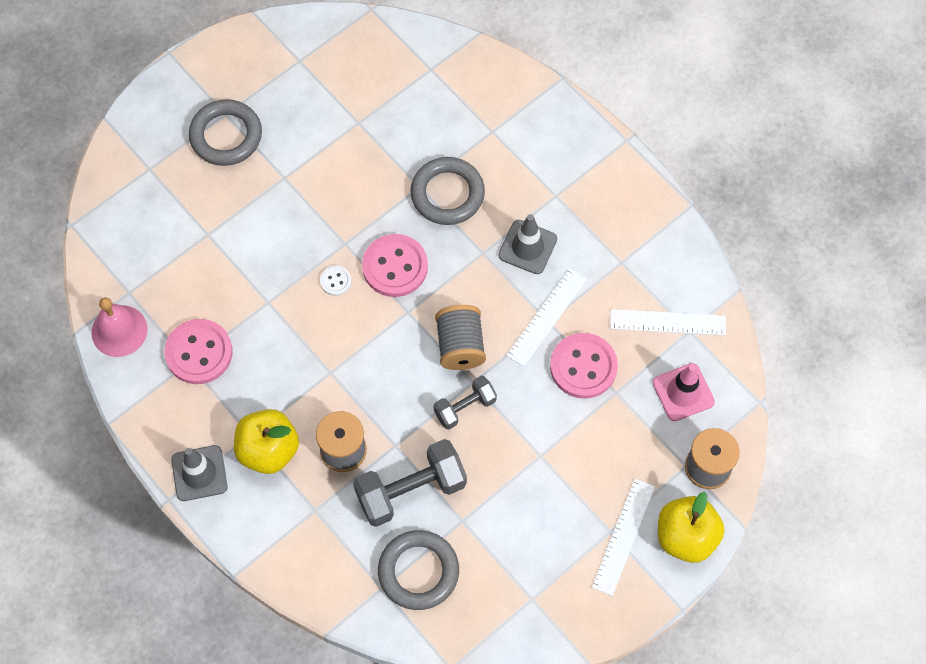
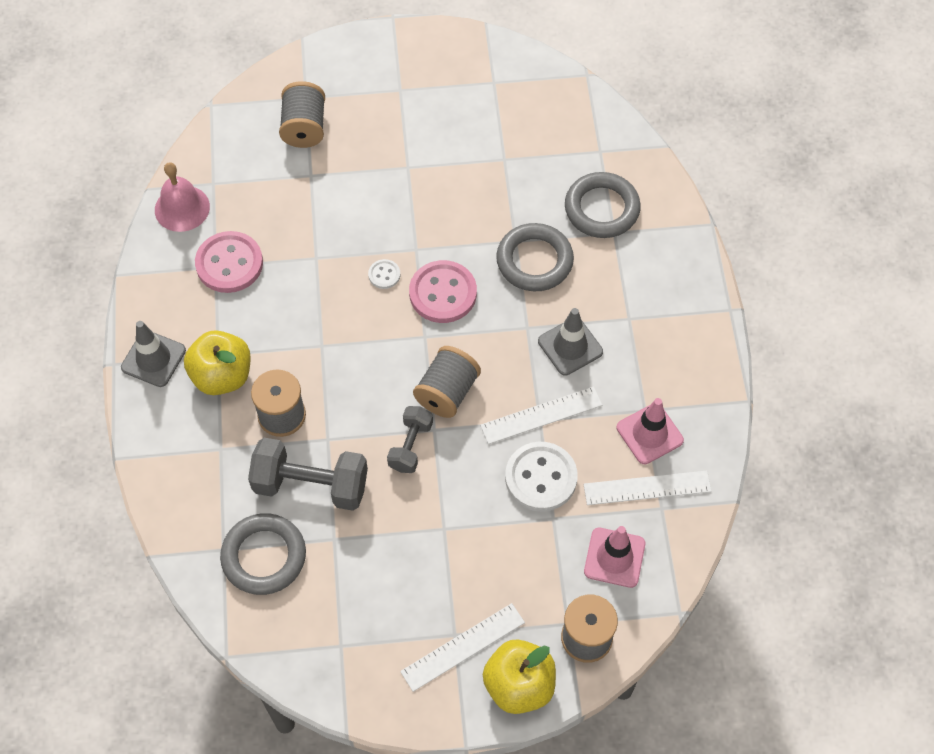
camera: 35 degrees right, 5 degrees down
(169, 196) = (304, 127): none -> grey spool
(226, 136) = (387, 107): grey ring -> grey ring (601, 209)
(465, 407) = (410, 446): grey dumbbell -> grey dumbbell turned 75 degrees counterclockwise
(583, 367) = (541, 478): pink button -> white button
(638, 278) = (649, 434): none -> pink traffic cone
(667, 322) = (647, 488): white ruler -> white ruler turned 45 degrees counterclockwise

